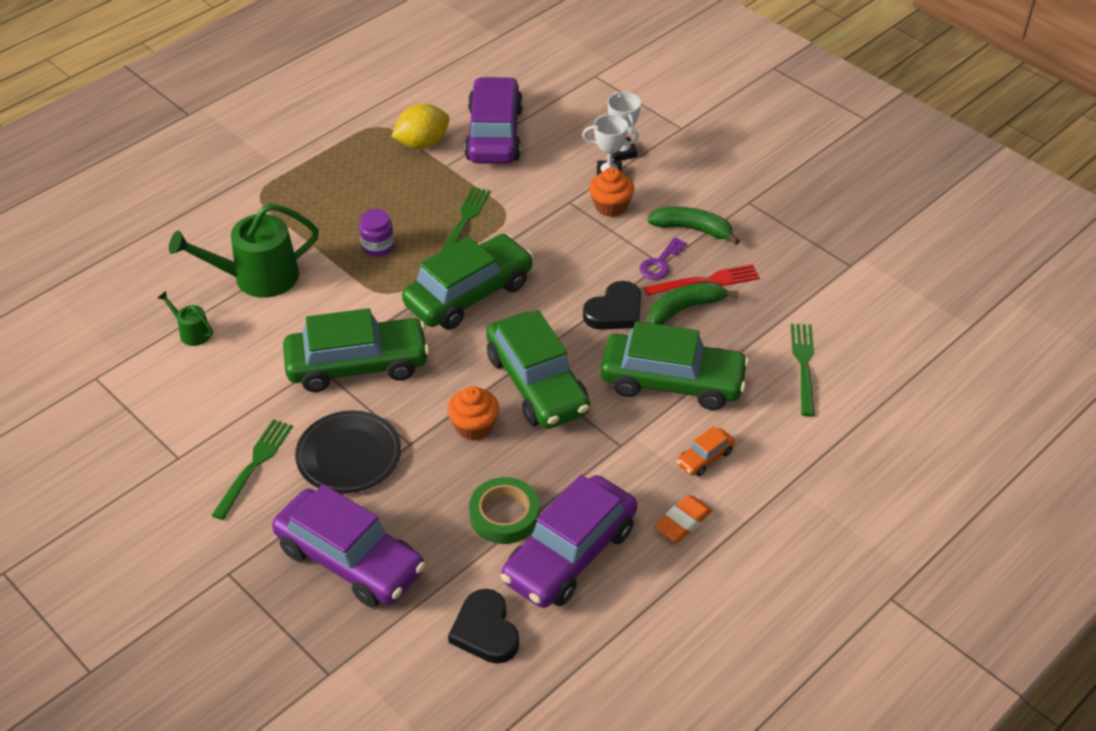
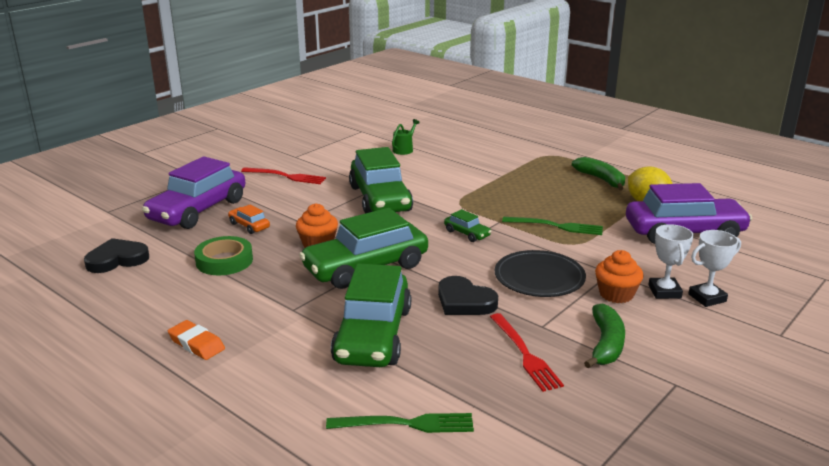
camera: 85 degrees right, 20 degrees down
(255, 464) = (287, 176): green fork -> red fork
(258, 277) = (462, 162): green watering can -> none
(349, 455) = (292, 203): black plate -> black plate (539, 277)
(378, 247) = (510, 196): purple jar -> none
(469, 294) = (467, 233): green car -> green car, size x0.43
(569, 554) = (177, 289): purple car -> none
(660, 263) = (542, 325): purple key -> none
(685, 309) = (478, 341): green banana -> green banana (601, 179)
(704, 458) = (273, 355): orange car -> orange car (249, 226)

